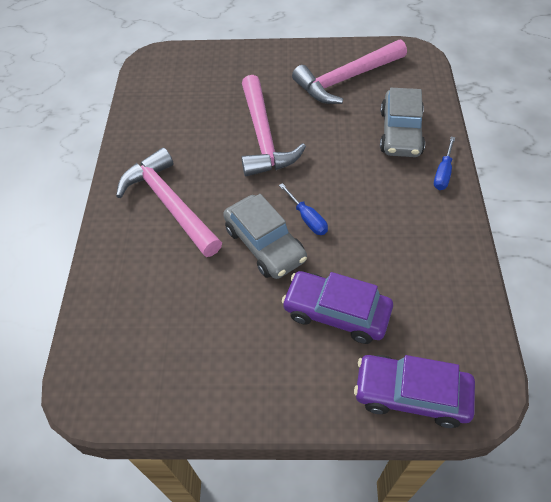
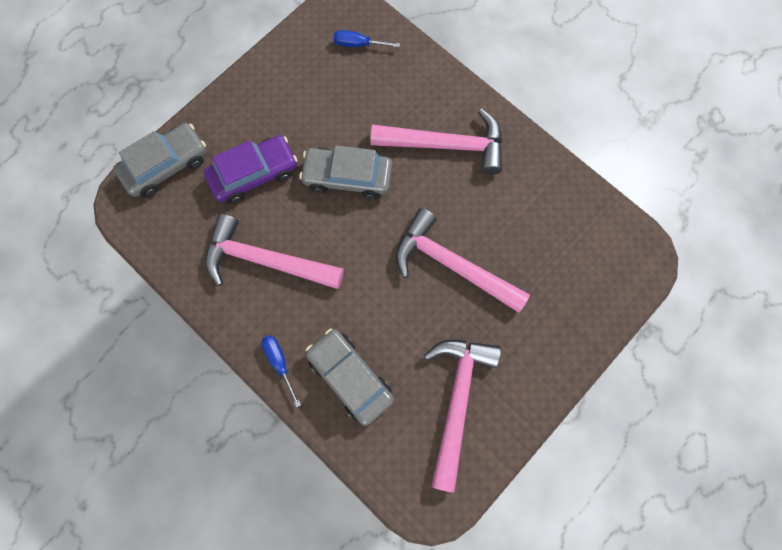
camera: 130 degrees right, 20 degrees up
(307, 218) = (341, 223): blue screwdriver -> blue screwdriver (358, 44)
(391, 240) = (266, 260): none -> pink hammer
(411, 394) = (166, 165): purple car -> grey car

